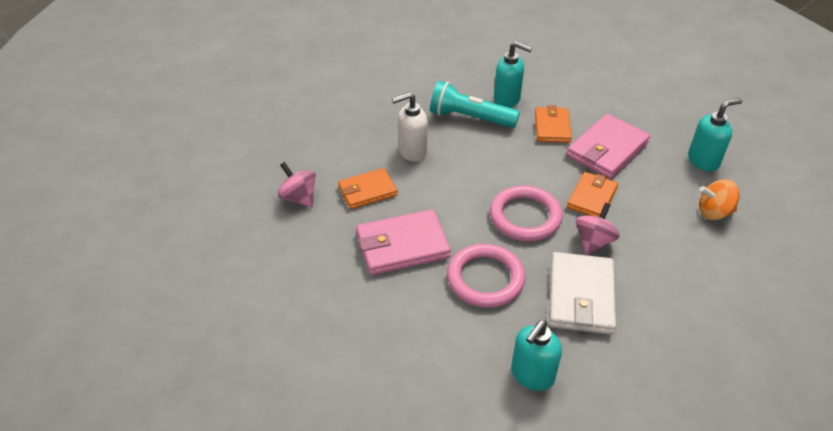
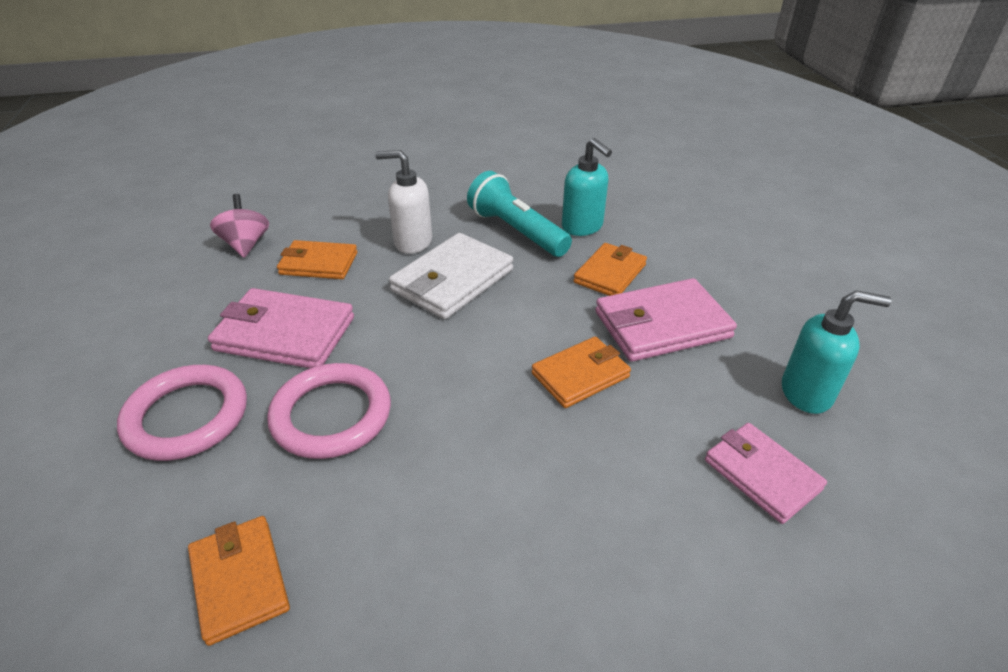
camera: 30 degrees right, 5 degrees down
(525, 217) = (465, 362): pink ring -> pink ring (187, 417)
(532, 375) = (239, 580): turquoise soap dispenser -> orange wallet
(581, 296) = (429, 500): white wallet -> white wallet (452, 280)
(594, 241) = (525, 433): pink spinning top -> none
(714, 212) = (761, 474): orange spinning top -> pink wallet

